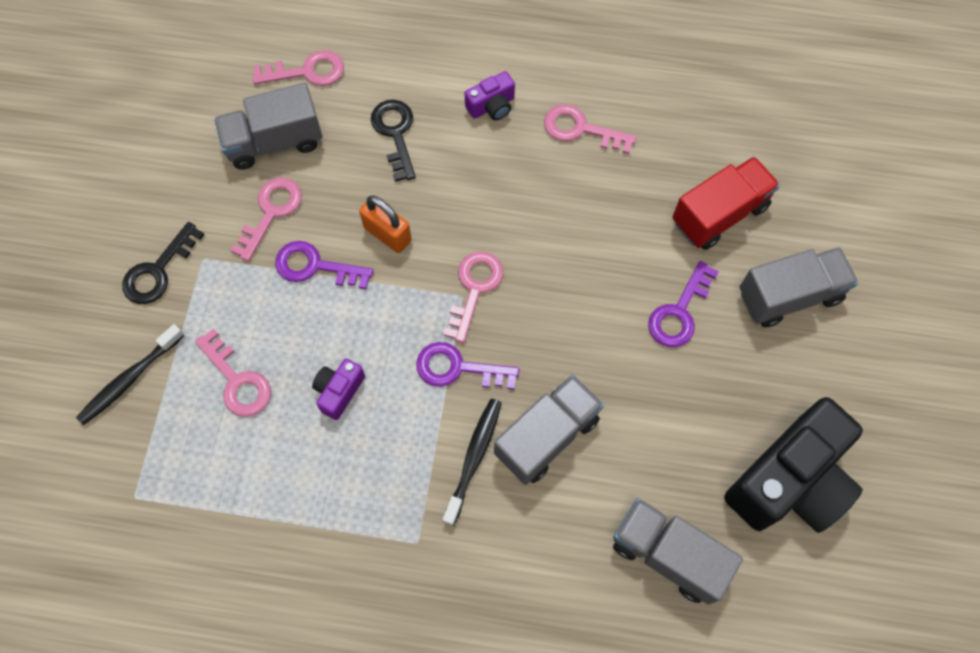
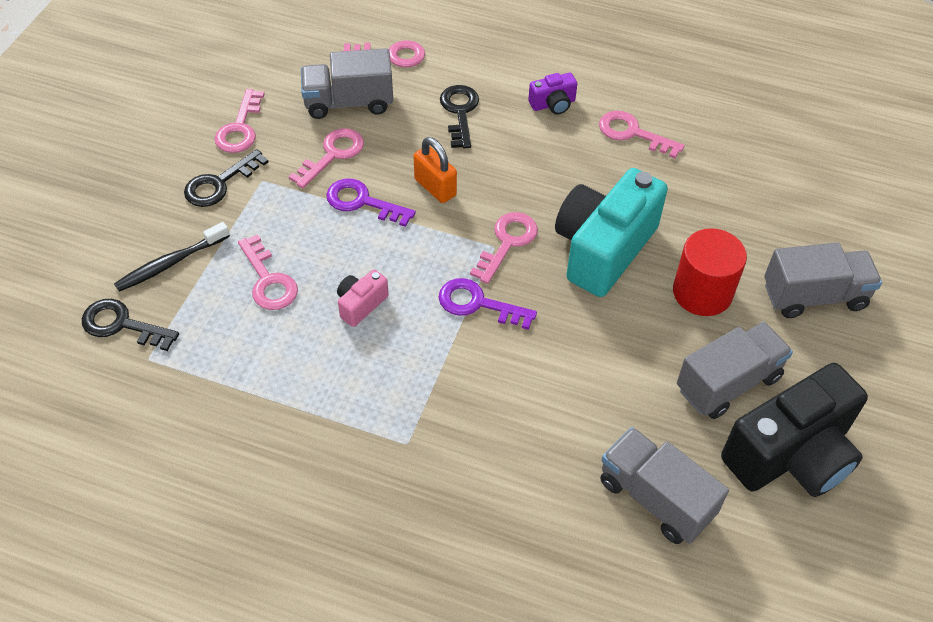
camera: 10 degrees right, 15 degrees down
(97, 463) = (122, 325): none -> black key
(164, 196) = (240, 128): none -> pink key
(339, 391) = (361, 304): purple camera -> pink camera
(474, 458) = (477, 381): black toothbrush -> none
(546, 436) = (552, 374): grey truck -> grey truck (728, 383)
(573, 278) = (603, 249): none -> turquoise camera
(679, 312) = (702, 292): purple key -> red cylinder
(719, 214) = (754, 219): red truck -> none

